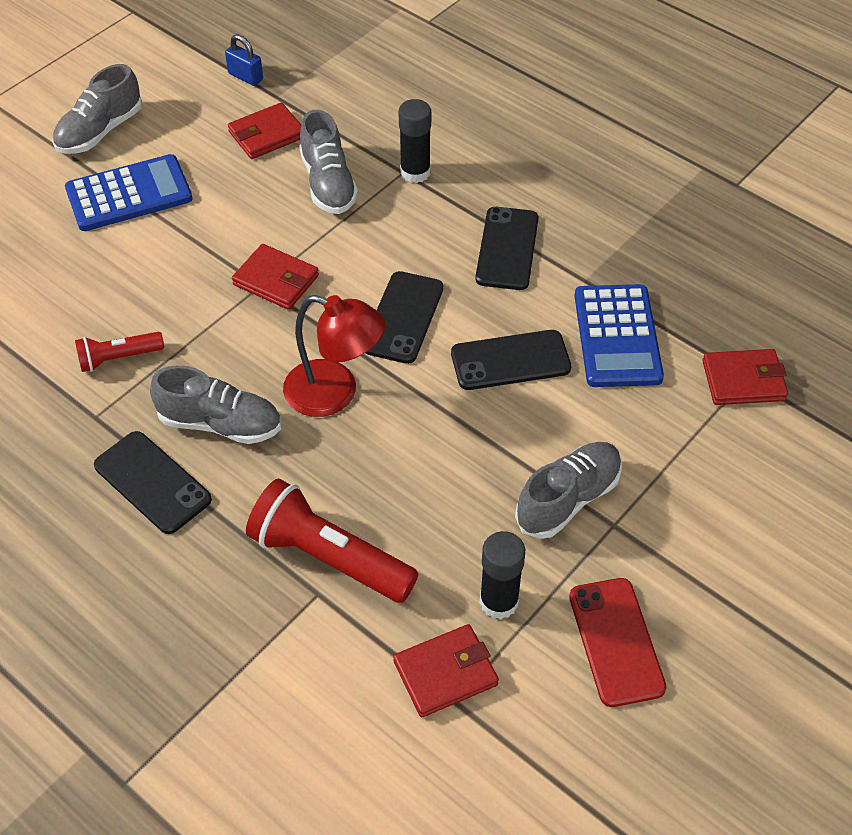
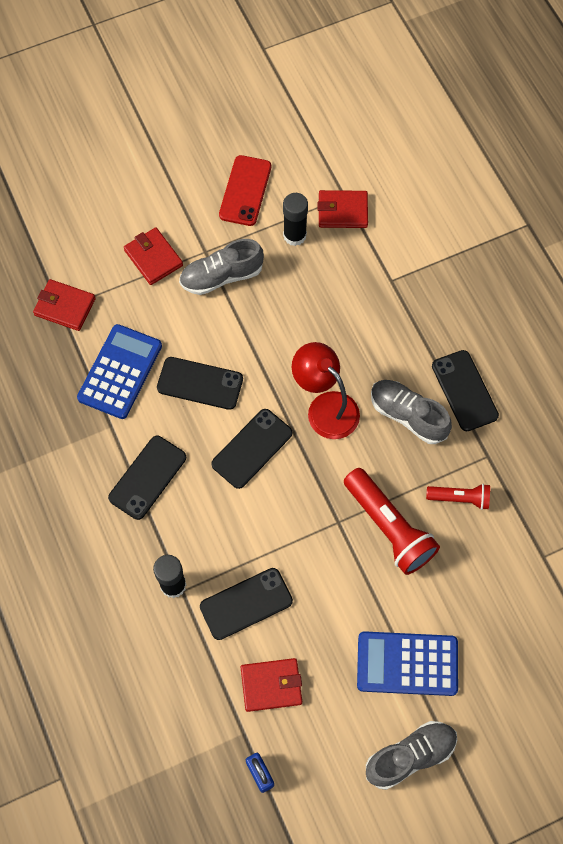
camera: 155 degrees left, 15 degrees up
(276, 280) = (326, 521): red wallet -> red wallet (153, 258)
(328, 184) = (246, 604): grey shoe -> black phone
(329, 557) = (376, 298): red flashlight -> red flashlight (389, 527)

